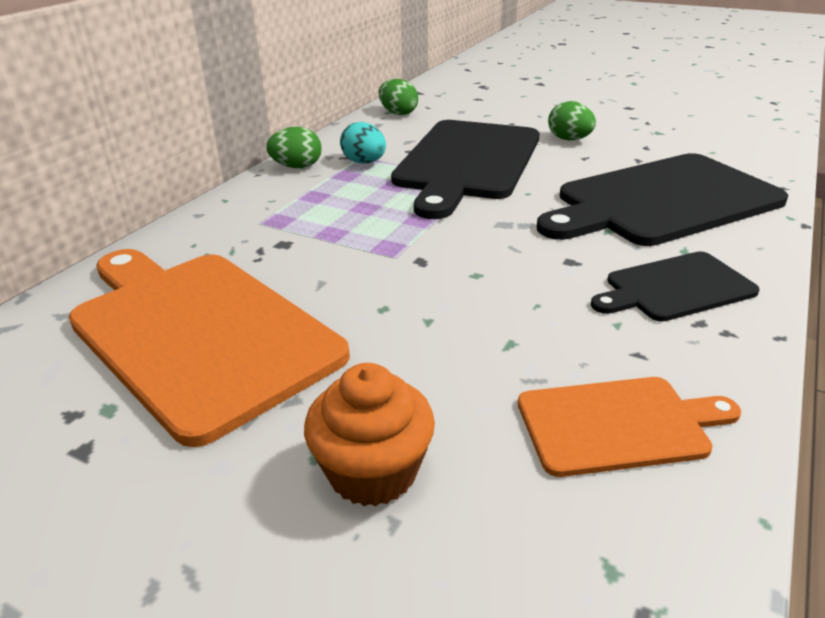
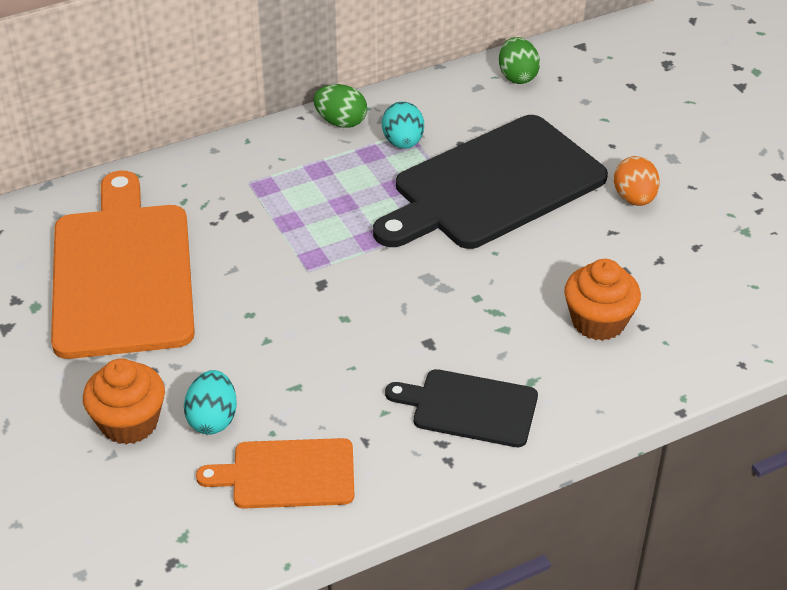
camera: 35 degrees right, 10 degrees up
(467, 414) = (213, 419): none -> turquoise egg
(569, 139) = (634, 198): green egg -> orange egg
(618, 424) = (287, 474): orange cutting board -> orange cutting board turned 150 degrees clockwise
(662, 201) = (598, 321): black cutting board -> orange cupcake

